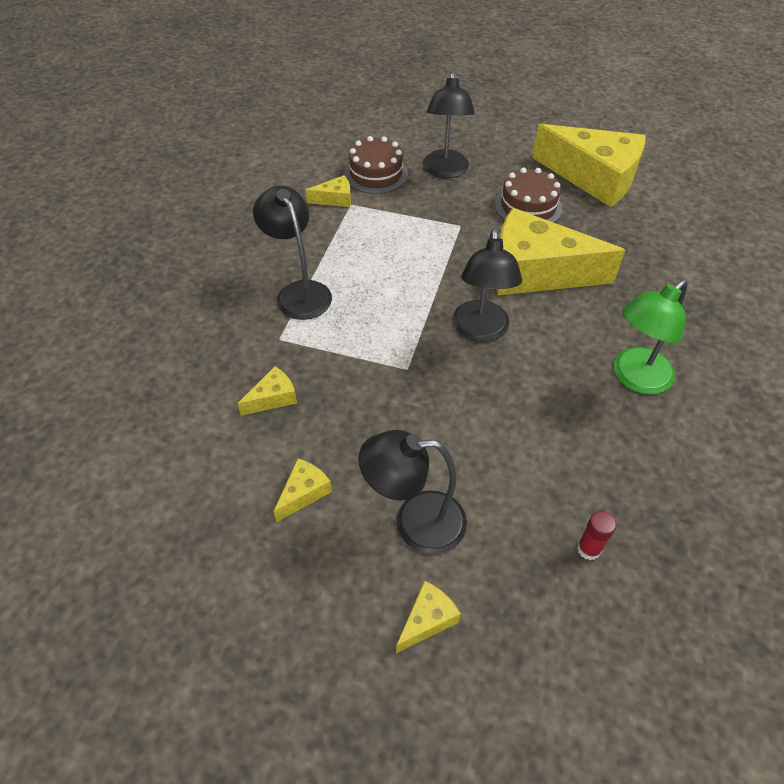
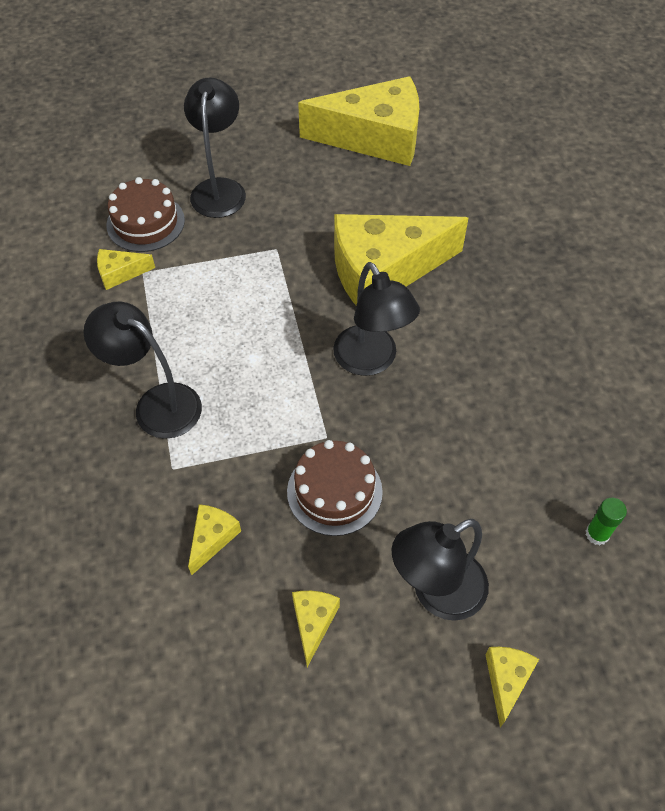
camera: 30 degrees left, 5 degrees up
(335, 199) = (120, 273): yellow cheese -> yellow cheese turned 150 degrees counterclockwise
(445, 171) = (219, 189): black lamp -> black lamp turned 150 degrees counterclockwise
(528, 206) = (331, 198): brown cake -> brown cake (334, 491)
(588, 549) = (597, 534): red glue stick -> green glue stick
(635, 378) = (538, 344): green lamp -> none

